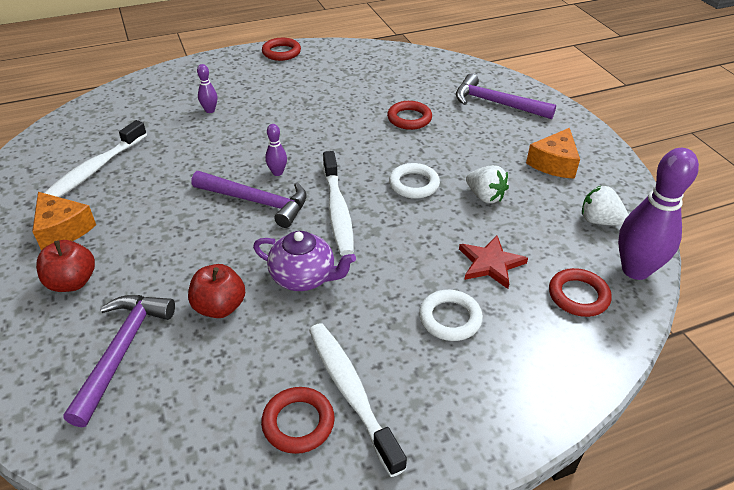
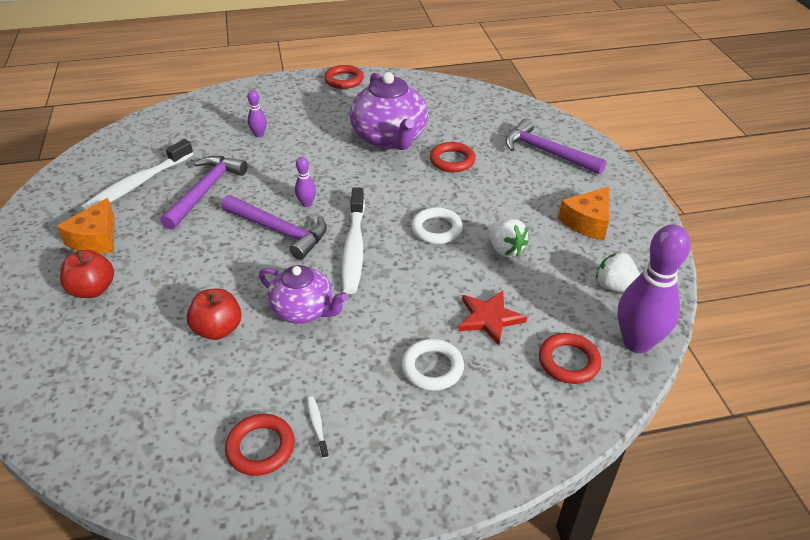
camera: 10 degrees right, 0 degrees up
(63, 230) = (96, 239): orange cheese -> orange cheese turned 45 degrees clockwise
(122, 351) = (121, 359): purple hammer -> purple hammer (205, 191)
(342, 103) = (390, 138): none -> purple teapot
(351, 392) = (317, 426): white toothbrush -> white toothbrush, size x0.41

